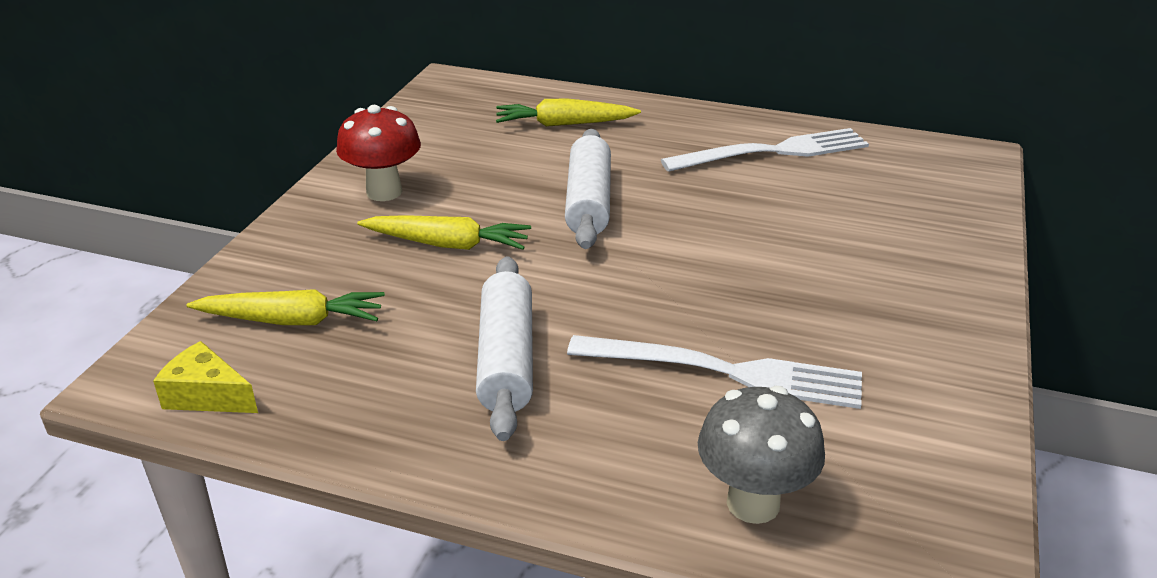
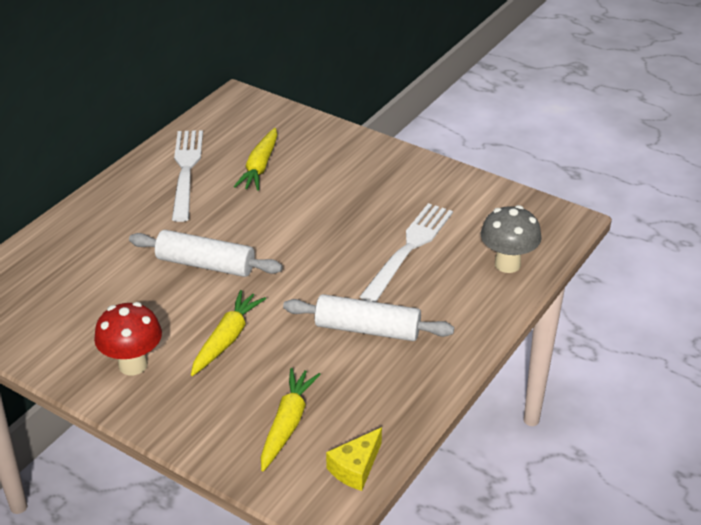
camera: 75 degrees left, 5 degrees up
(564, 124) = (82, 255): yellow carrot -> yellow carrot (260, 167)

